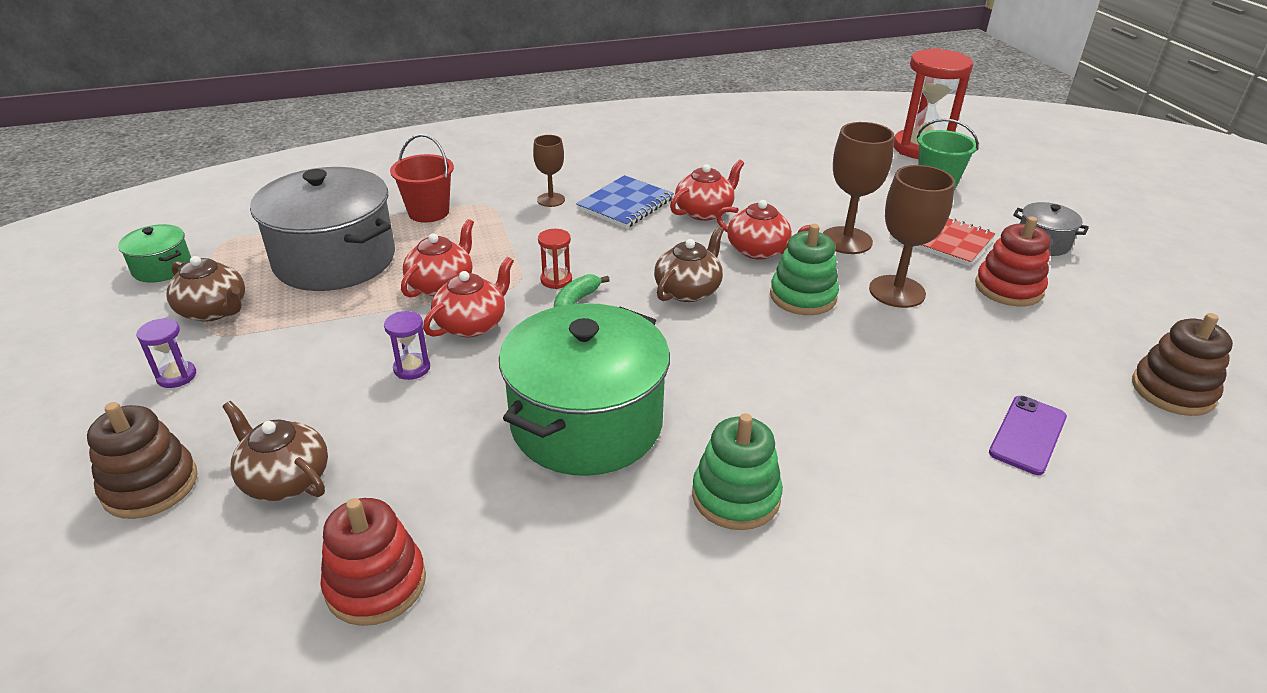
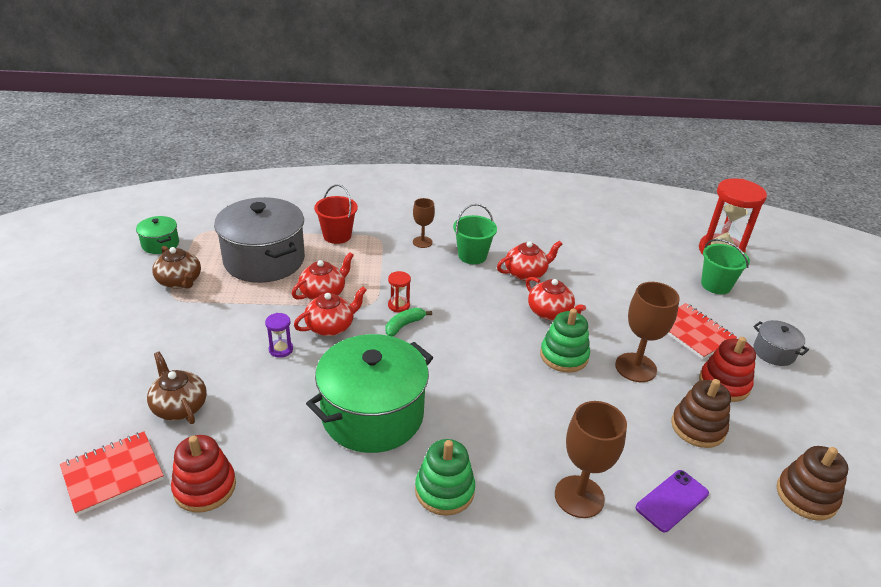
camera: 15 degrees right, 0 degrees up
(150, 485) = (105, 391): brown stacking toy -> brown stacking toy (698, 427)
(176, 376) = (143, 322): purple hourglass -> none
(211, 604) = (113, 474): none -> red notebook
(625, 204) = (472, 256): blue notebook -> green bucket
(688, 290) = (484, 333): brown teapot -> none
(846, 240) = (619, 318): brown goblet -> brown goblet (579, 496)

